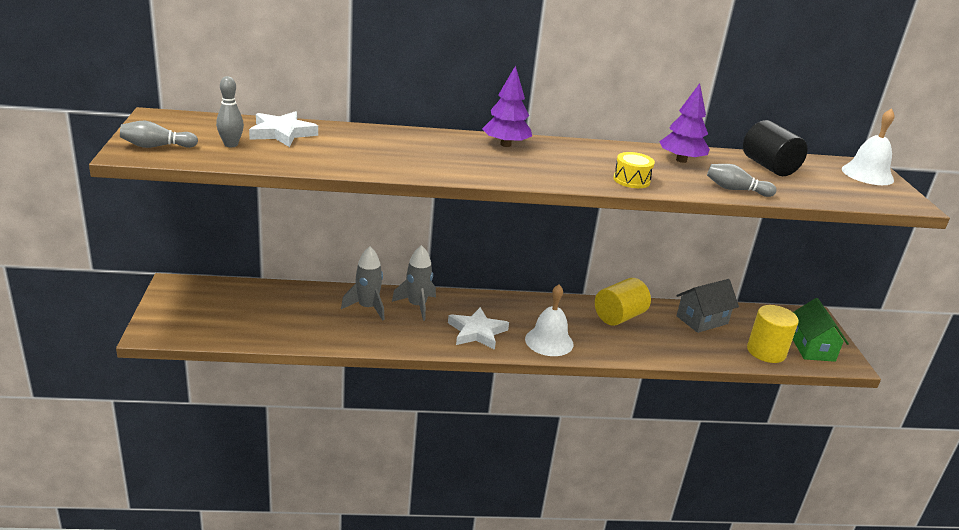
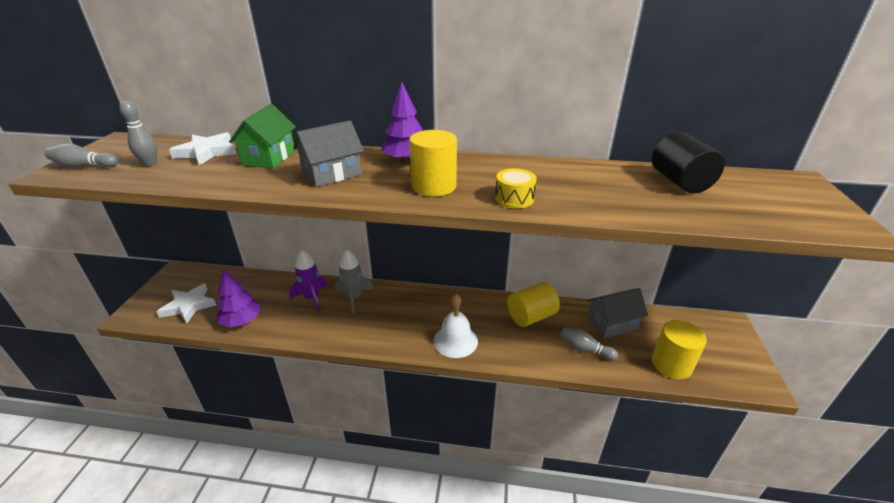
camera: 15 degrees right, 5 degrees up
(367, 307) = (312, 298): grey rocket -> purple rocket
(441, 157) = (332, 174): none -> grey house
(477, 332) = (394, 327): white star -> white star (189, 306)
(551, 169) = (434, 186): none -> yellow cylinder
(681, 160) = (581, 175): purple tree -> purple tree (241, 321)
(735, 190) = (631, 210): grey bowling pin -> grey bowling pin (584, 349)
(812, 347) = (723, 362): green house -> green house (269, 157)
(867, 174) = (799, 190): white bell -> none

